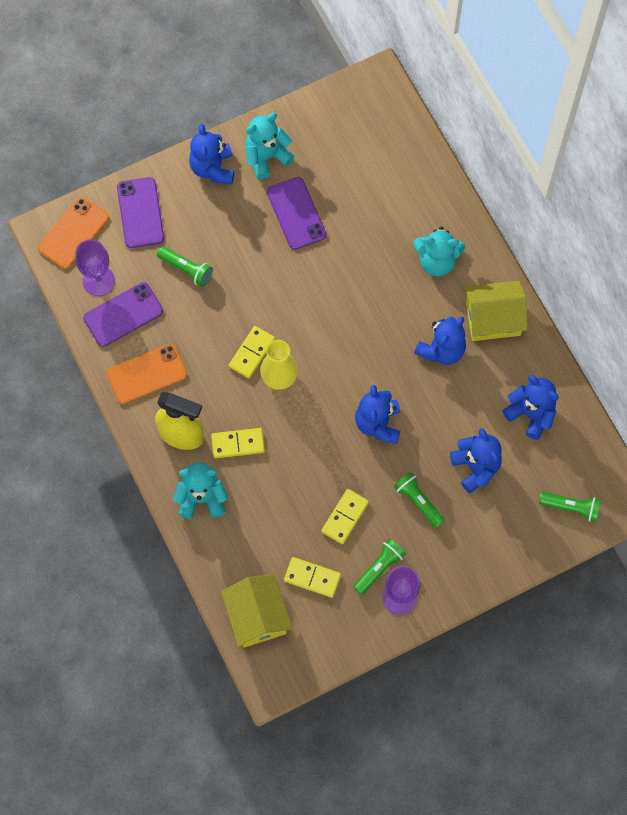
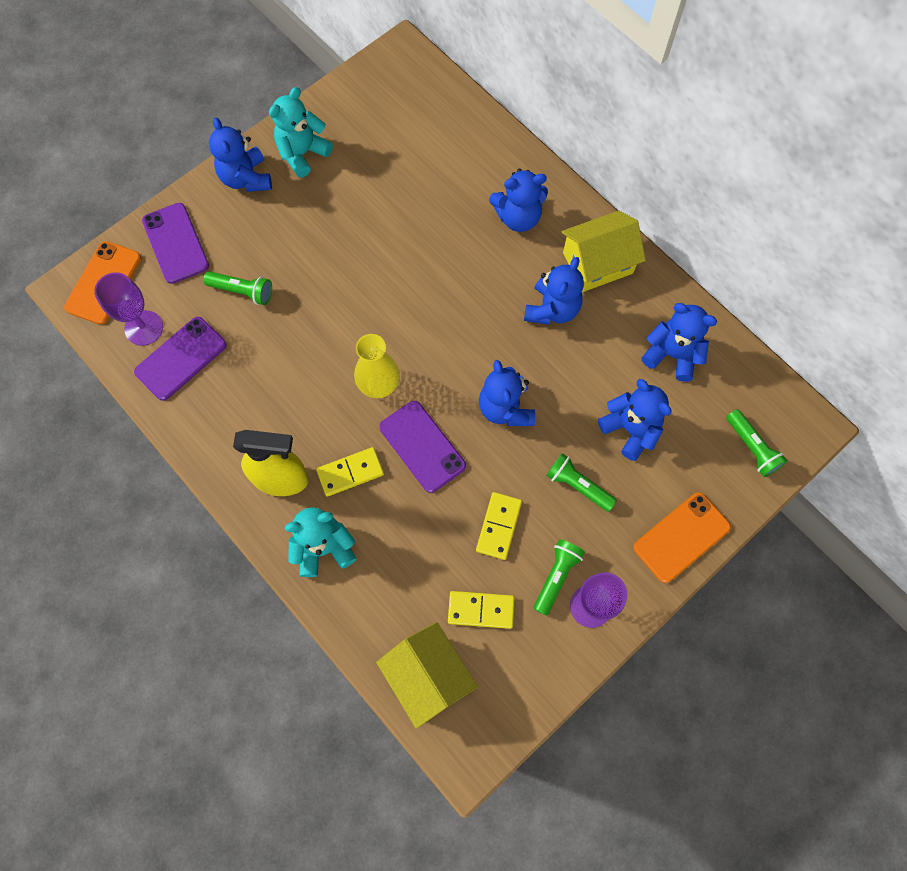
camera: 15 degrees left, 0 degrees up
(147, 374) = (224, 419): orange phone -> orange phone (681, 537)
(252, 353) = (340, 365): yellow domino -> none
(296, 213) = (350, 204): purple phone -> purple phone (422, 446)
(436, 261) = (518, 217): turquoise teddy bear -> blue teddy bear
(571, 508) = (751, 448): green flashlight -> green flashlight turned 60 degrees clockwise

